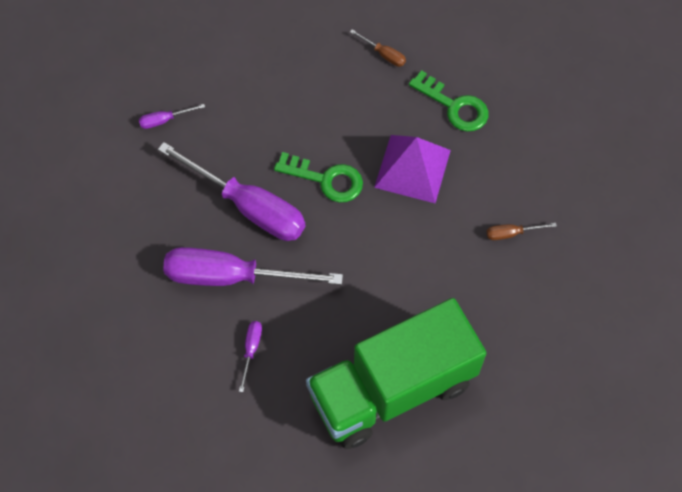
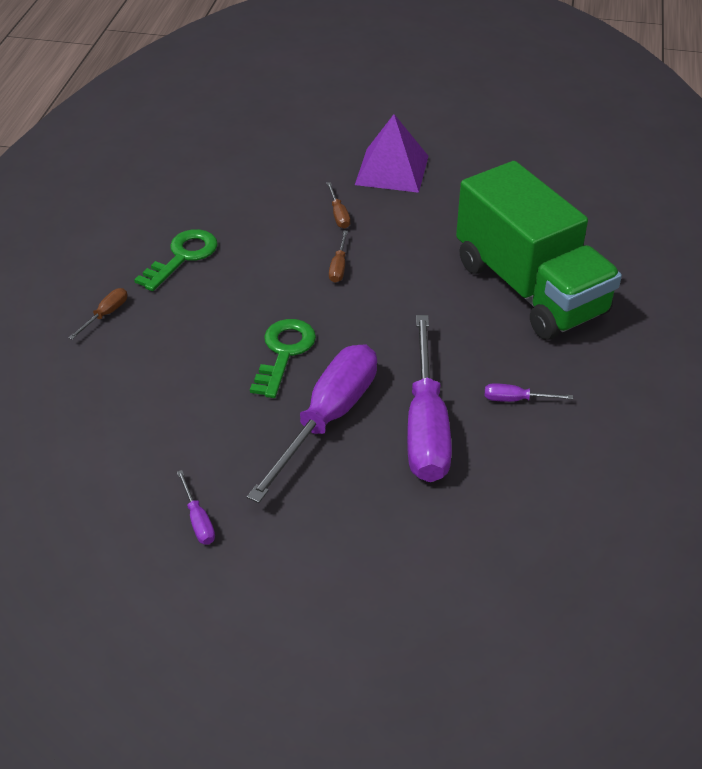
camera: 95 degrees left, 20 degrees down
(412, 168) = (265, 285): purple pyramid -> purple pyramid (392, 170)
(434, 228) = (339, 267): none -> brown screwdriver

